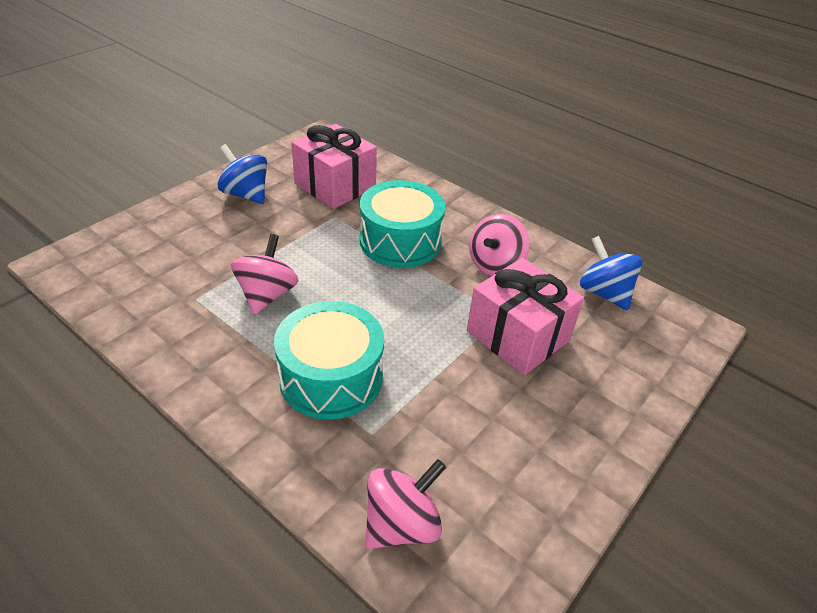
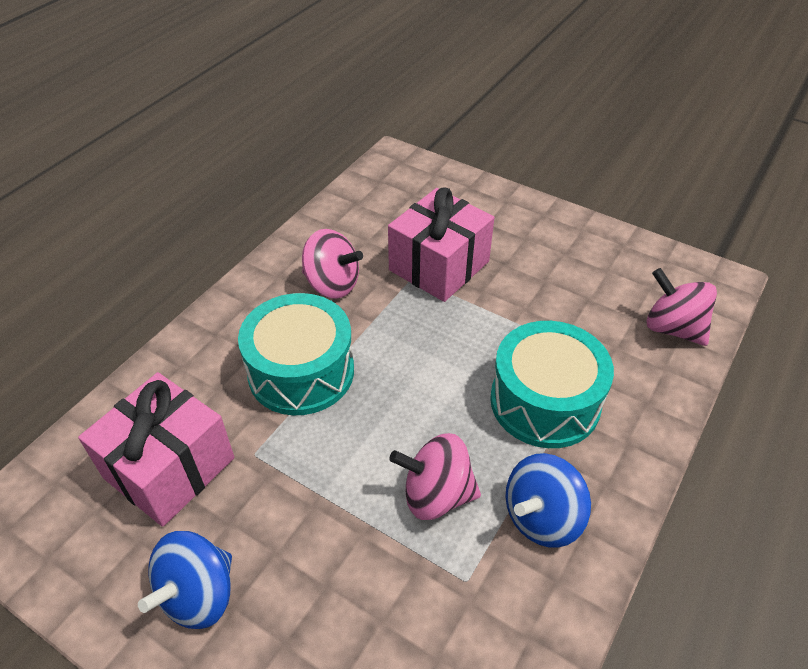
camera: 95 degrees left, 5 degrees up
(604, 293) = (361, 208): blue spinning top -> blue spinning top (542, 517)

